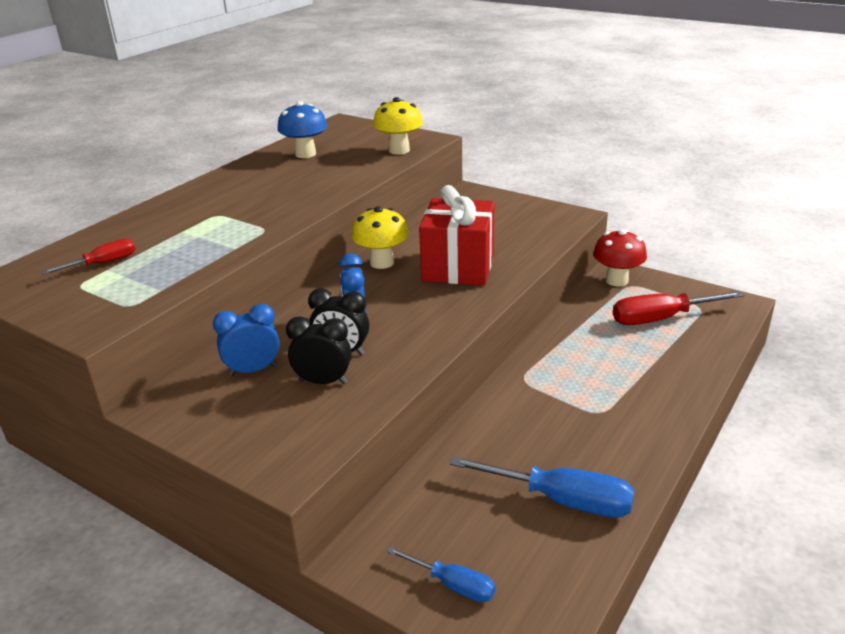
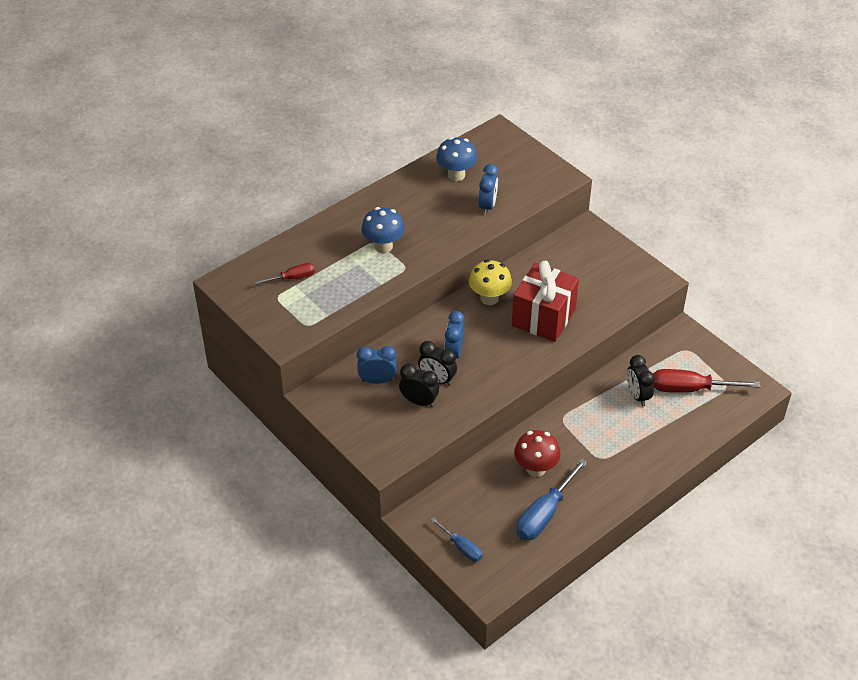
camera: 15 degrees right, 15 degrees up
(230, 217) = (383, 246): none -> blue mushroom
(352, 169) = (487, 206): none -> blue clock
(399, 150) = (532, 188): yellow mushroom -> none
(560, 500) = (545, 513): blue screwdriver -> blue screwdriver turned 90 degrees clockwise
(603, 337) = (637, 396): none -> black clock
(616, 280) = (678, 341): red mushroom -> red mushroom (535, 468)

